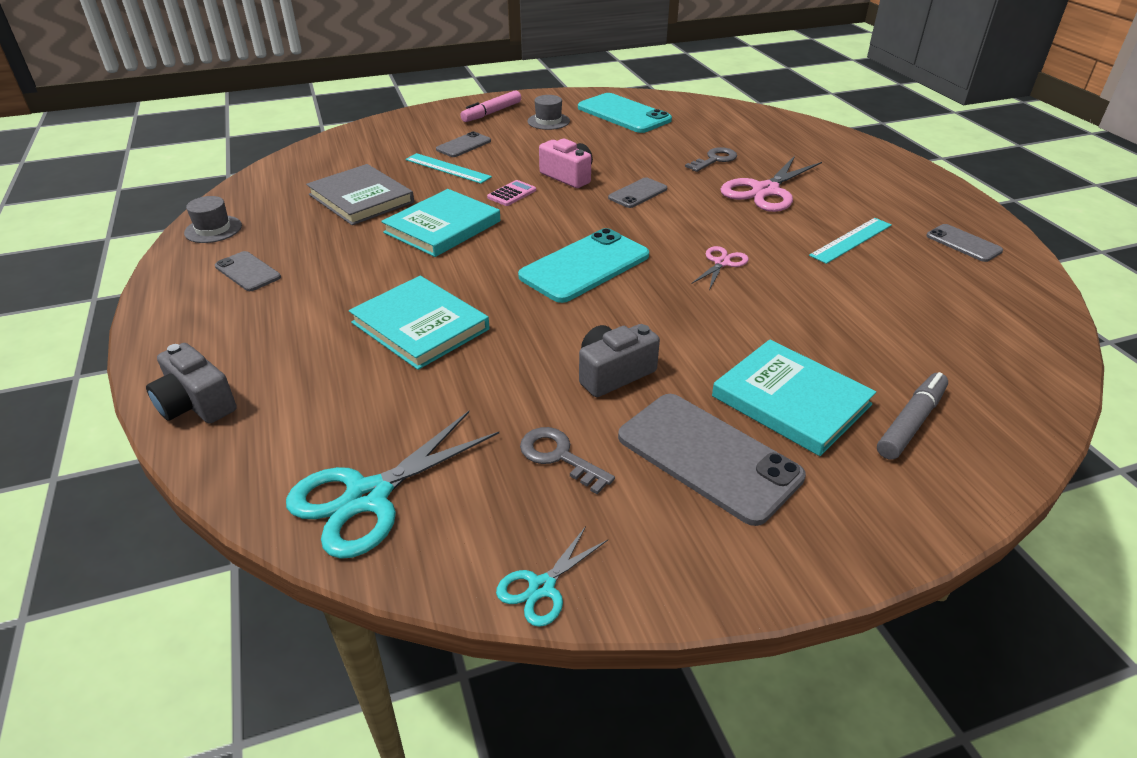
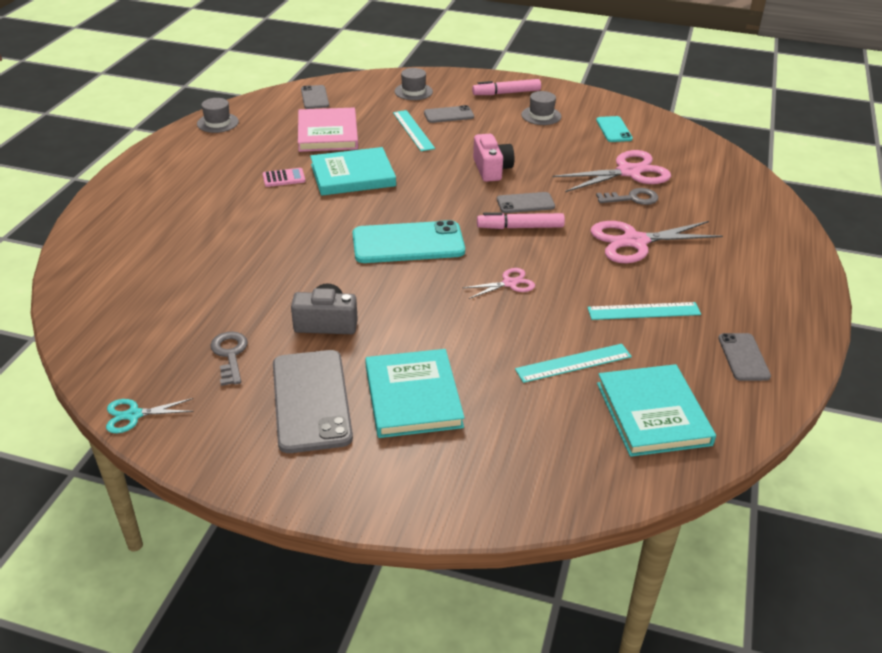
camera: 35 degrees right, 0 degrees up
(196, 404) = (93, 232): grey camera -> none
(247, 272) = (204, 160): grey phone -> grey phone (314, 97)
(361, 198) = (327, 133): grey book -> pink book
(368, 497) = (112, 324): turquoise scissors -> none
(400, 136) = (413, 91): none -> grey hat
(420, 326) = (255, 239): turquoise book -> turquoise book (652, 413)
(512, 194) = (431, 168): pink calculator -> pink calculator (284, 178)
(623, 114) = (614, 129): turquoise phone -> turquoise phone, size x0.54
(662, 214) = (520, 227): none -> pink marker
(682, 141) = (628, 172): none -> pink scissors
(866, 304) = (573, 363): none -> turquoise ruler
(910, 423) = (472, 453): grey marker -> none

